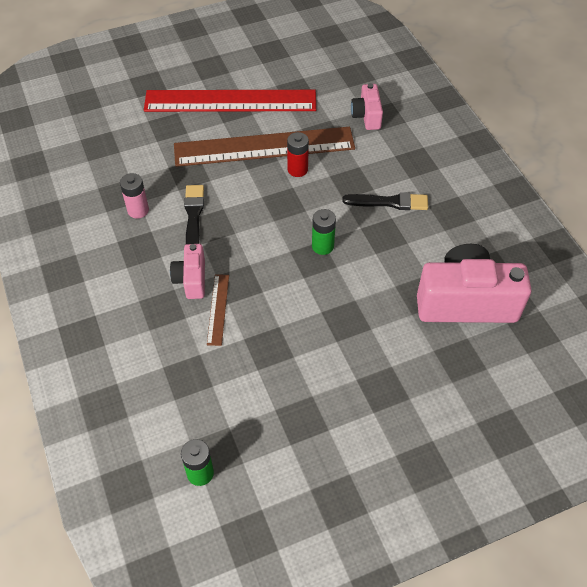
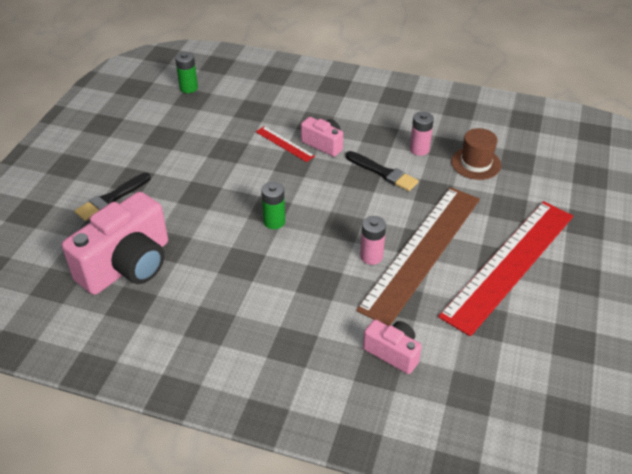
camera: 130 degrees right, 10 degrees down
(126, 167) = (476, 163): none -> brown hat
(218, 309) = (284, 144): brown ruler -> red ruler
(297, 169) = (371, 256): red battery -> pink battery
(389, 202) = (269, 290): black brush -> black brush (112, 198)

